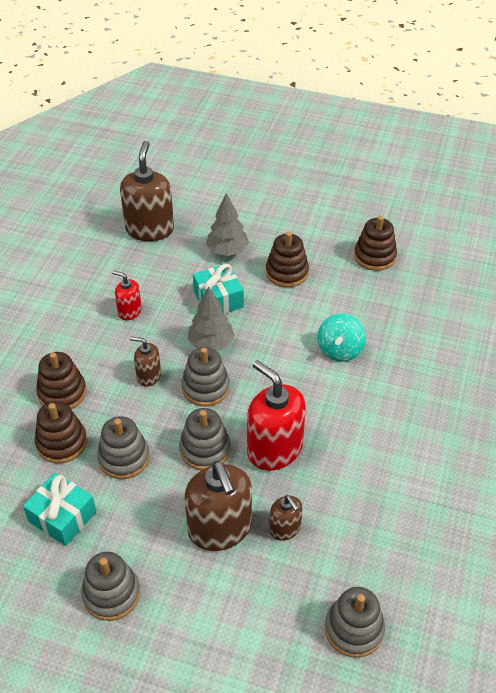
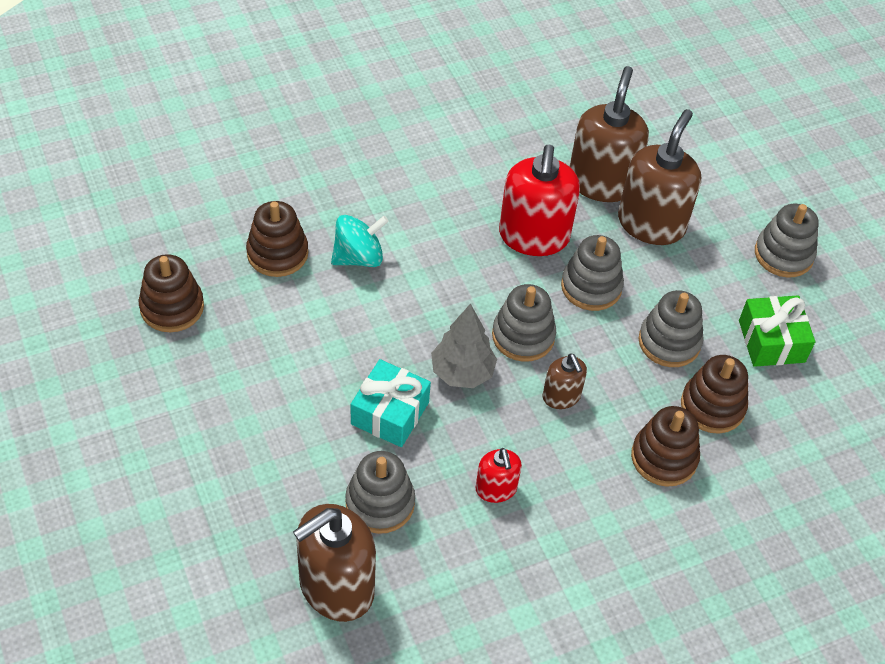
camera: 135 degrees left, 5 degrees up
(62, 517) = (771, 341): turquoise gift -> green gift
(227, 251) = (297, 463): grey tree -> none
(285, 528) = (601, 182): brown soap dispenser -> brown soap dispenser, size x1.93
(287, 272) = (280, 375): brown stacking toy -> brown stacking toy (277, 253)
(354, 629) = (633, 98): grey stacking toy -> grey stacking toy (380, 503)

